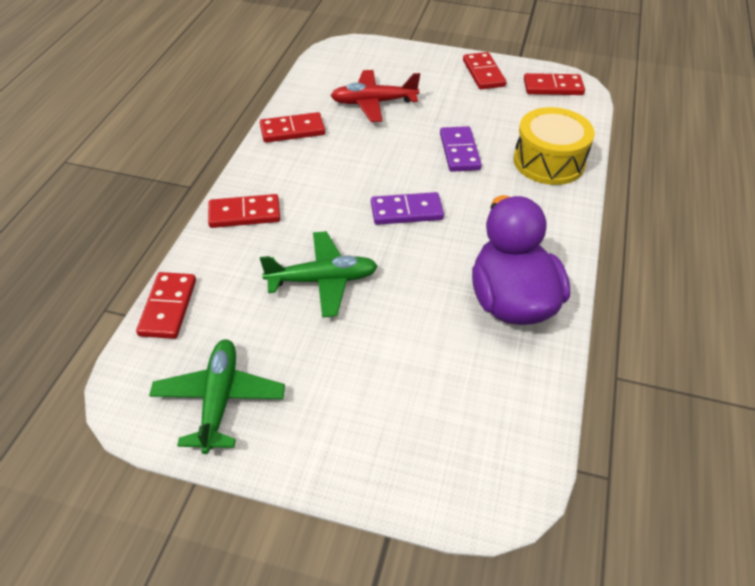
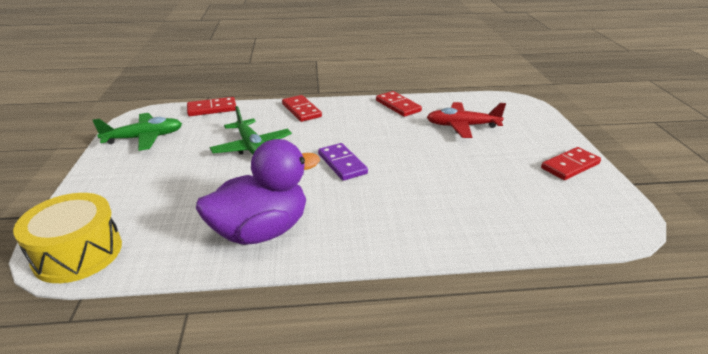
camera: 70 degrees right, 15 degrees down
(373, 103) = (462, 126): red plane -> red plane turned 60 degrees counterclockwise
(459, 151) = (438, 174): purple domino -> none
(549, 161) = (470, 225): yellow drum -> yellow drum (78, 253)
(553, 87) = (602, 209): red domino -> none

